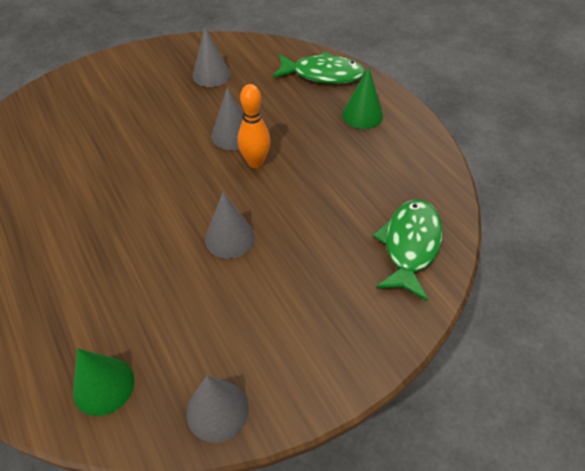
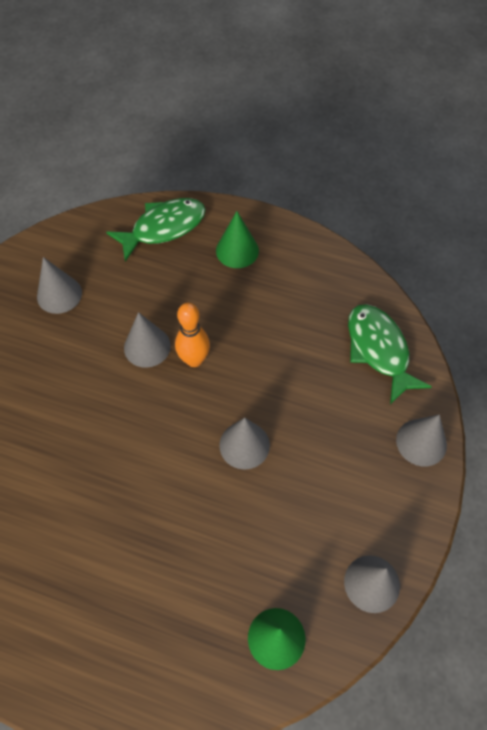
camera: 40 degrees left, 10 degrees up
(376, 338) = (421, 442): none -> grey cone

